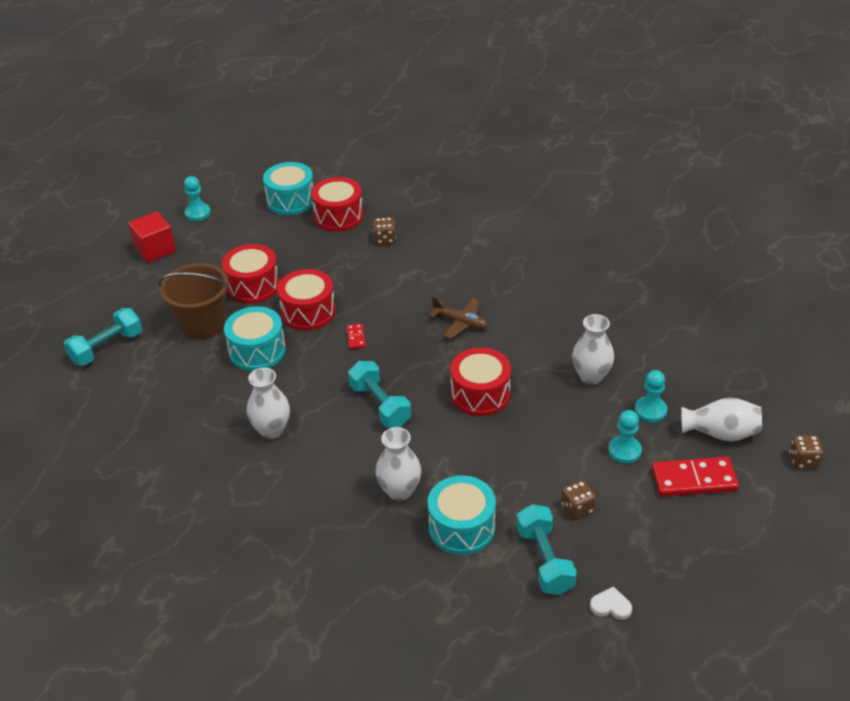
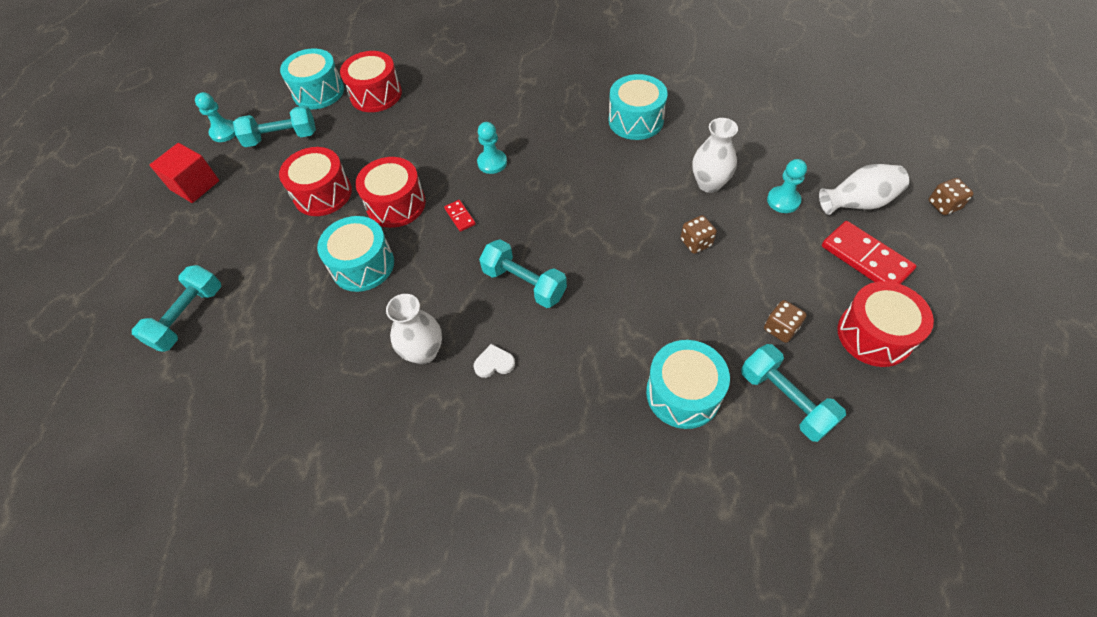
camera: 20 degrees left, 15 degrees up
(203, 324) = (287, 254): brown bucket -> none
(241, 231) = (281, 138): none -> turquoise dumbbell
(385, 239) = (434, 104): brown dice -> brown dice (696, 242)
(399, 491) = (597, 375): white vase -> none
(460, 322) = (555, 168): brown plane -> none
(480, 394) = (617, 237): red drum -> red drum (874, 335)
(558, 303) = (636, 120): none -> turquoise drum
(610, 606) = (878, 427): white heart -> white heart (494, 363)
(624, 451) = (786, 250): turquoise pawn -> turquoise pawn (492, 163)
(694, 480) = (865, 258): red domino -> red domino turned 75 degrees clockwise

